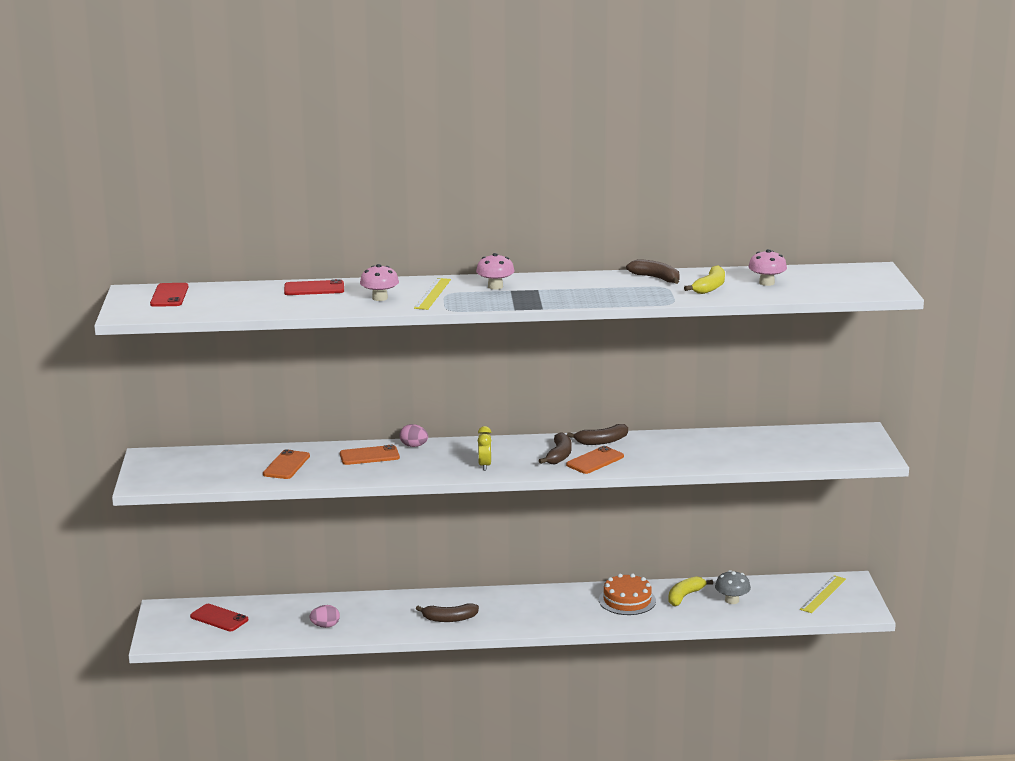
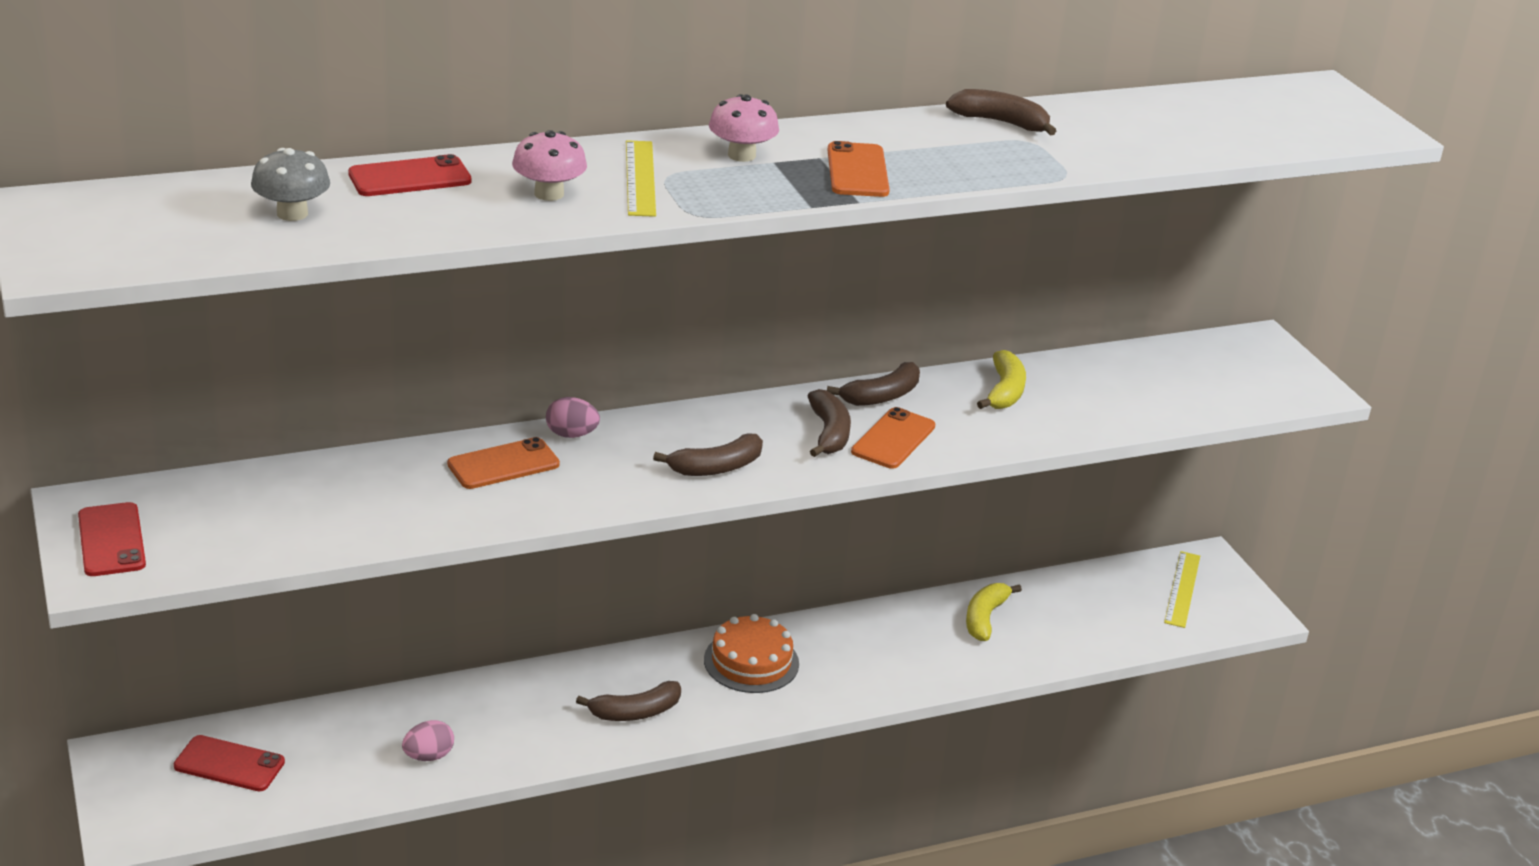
camera: 20 degrees left, 10 degrees up
(169, 295) = (127, 211): red phone -> red phone (111, 540)
(286, 465) = (361, 501): orange phone -> orange phone (857, 171)
(484, 466) = (716, 467): yellow clock -> brown banana
(627, 600) = (901, 637): orange cake -> orange cake (751, 661)
(710, 287) = (1102, 138): yellow banana -> yellow banana (1004, 391)
(732, 600) = (1058, 617): grey mushroom -> grey mushroom (292, 213)
(766, 283) = (1183, 123): pink mushroom -> none

